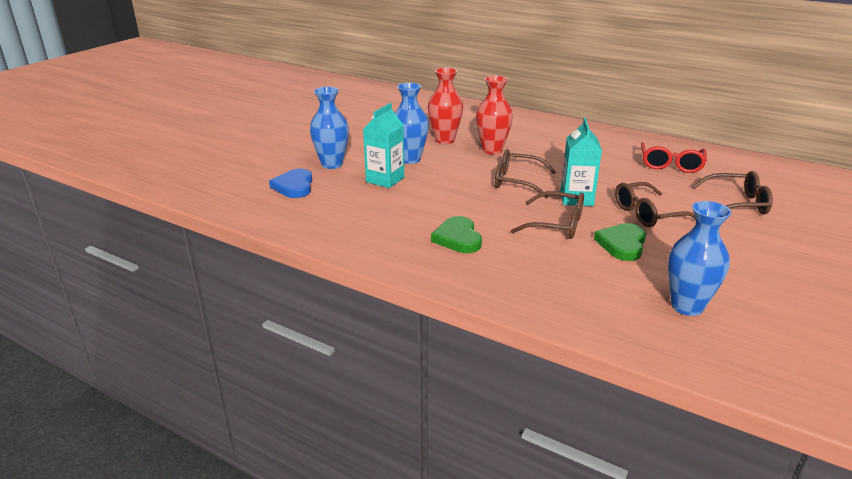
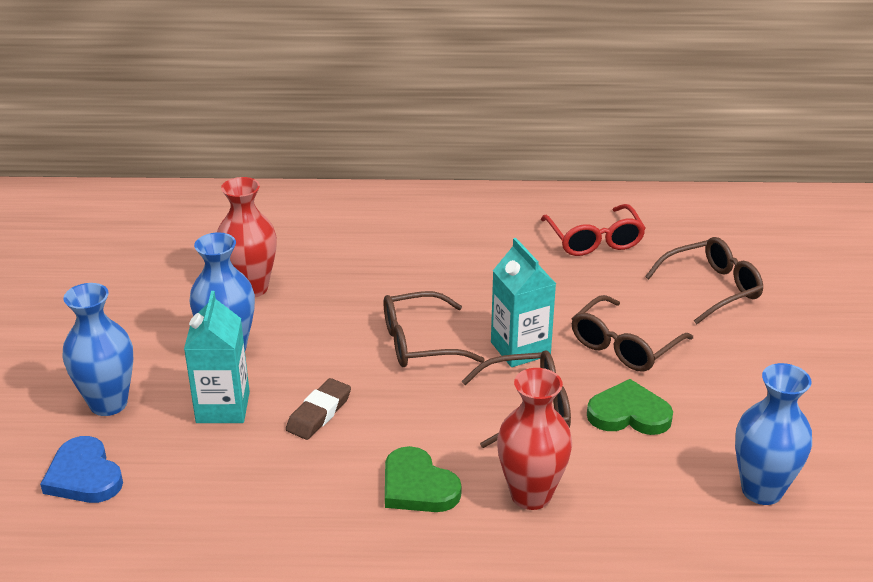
camera: 30 degrees left, 5 degrees up
(432, 195) = (319, 413): none -> brown eraser
(492, 150) = (339, 288): red vase -> red vase (531, 495)
(622, 244) = (629, 413): green heart -> green heart turned 105 degrees clockwise

